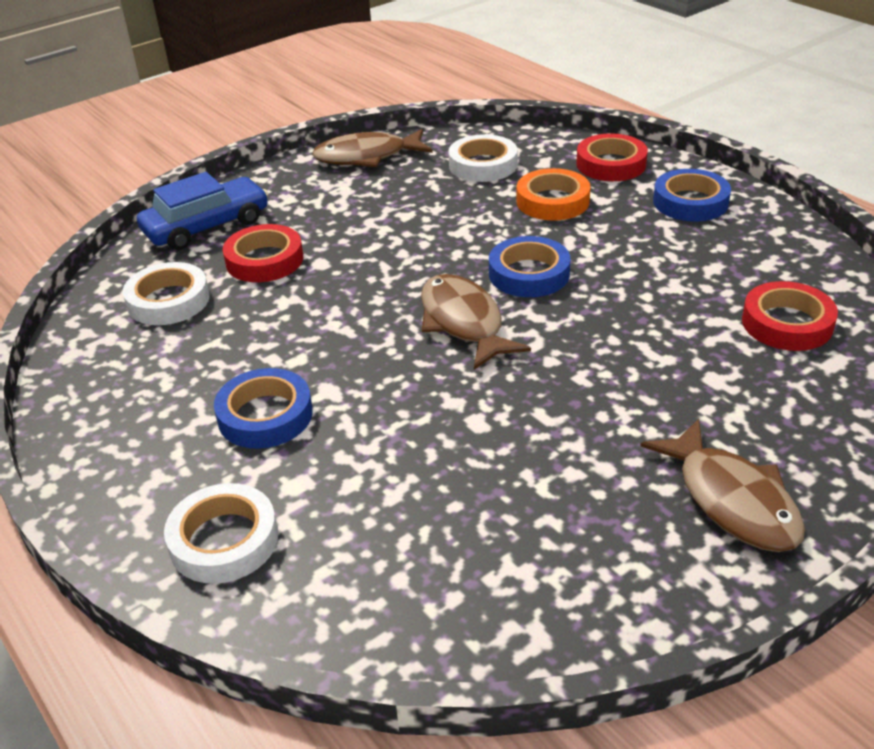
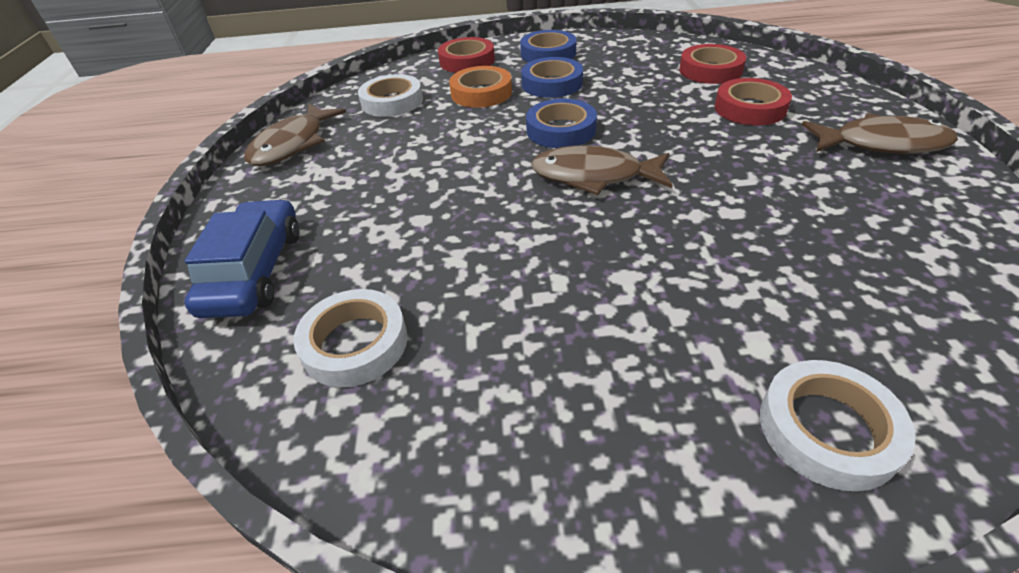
camera: 55 degrees left, 5 degrees up
(264, 260) = (371, 250): red tape -> red tape (750, 108)
(265, 415) = (633, 331): blue tape -> blue tape (552, 83)

